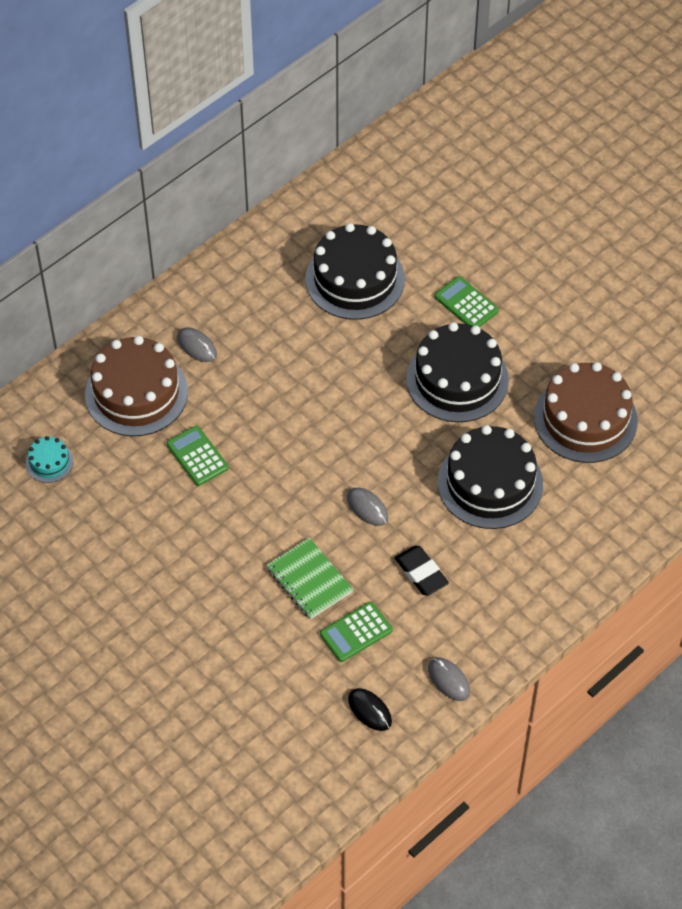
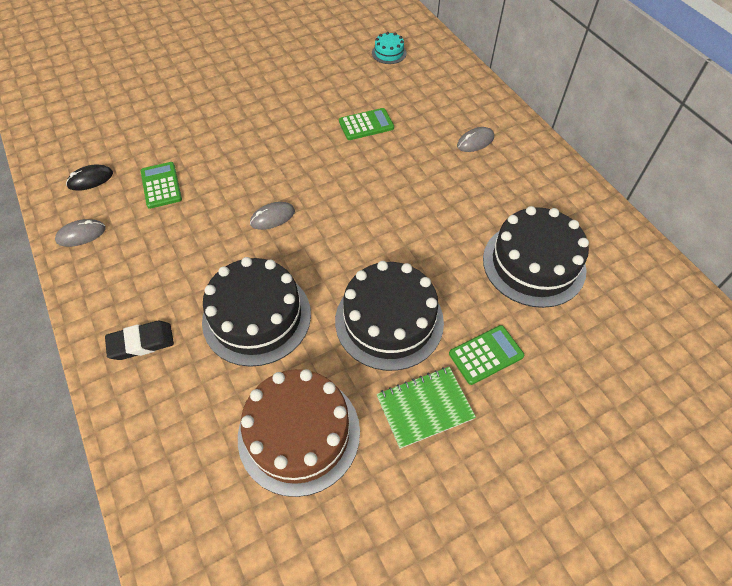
camera: 105 degrees right, 0 degrees up
(136, 393) = (437, 102): brown cake -> none
(309, 580) = (223, 167): green notebook -> green notebook (424, 407)
(421, 573) = (190, 240): black eraser -> black eraser (141, 343)

